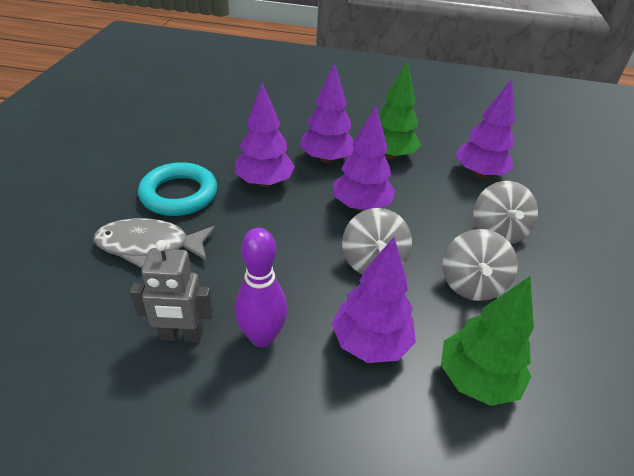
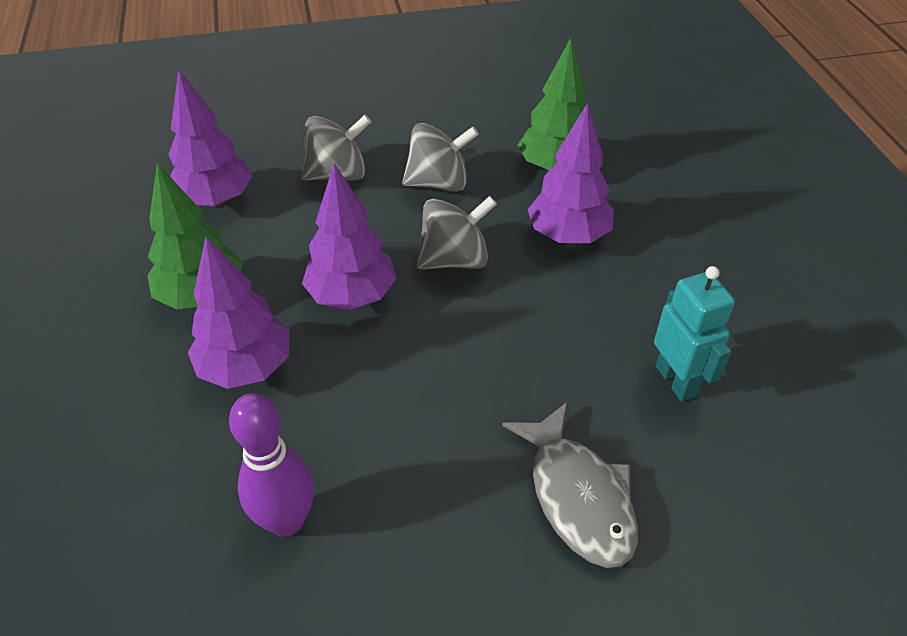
camera: 110 degrees left, 5 degrees up
(179, 194) = (445, 527): turquoise ring -> none
(181, 336) = (676, 381): grey robot -> turquoise robot
(262, 337) = (624, 314): purple bowling pin -> purple bowling pin (286, 521)
(264, 182) = (352, 423): purple tree -> none

